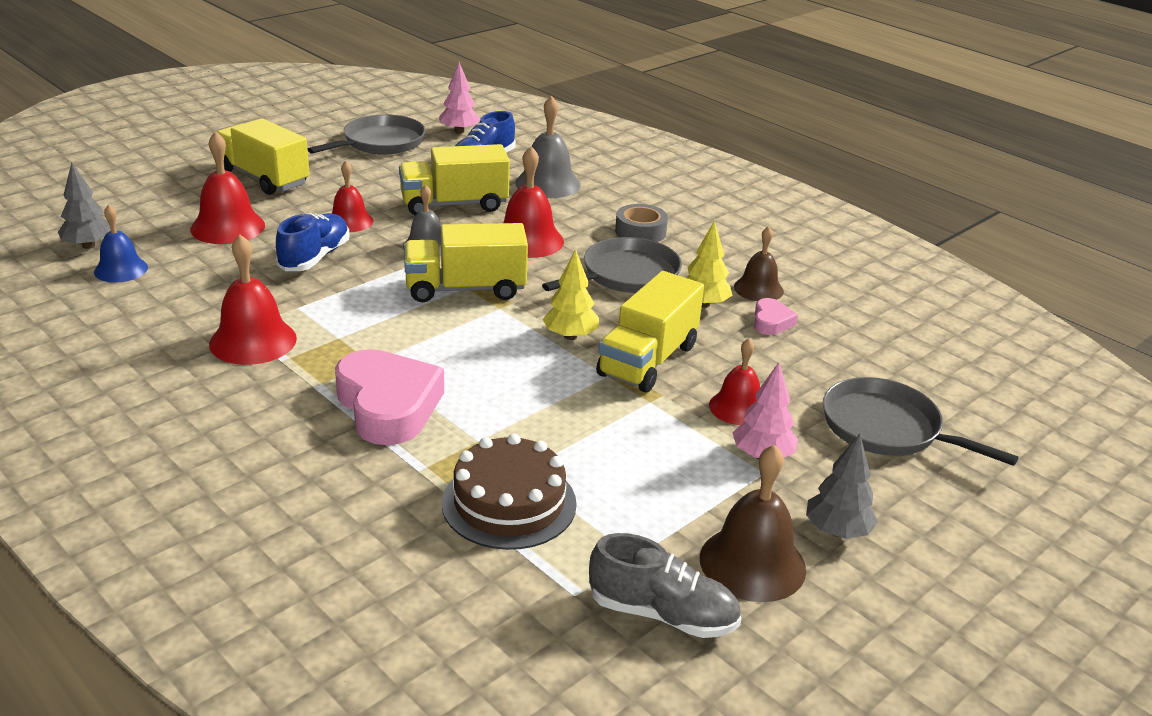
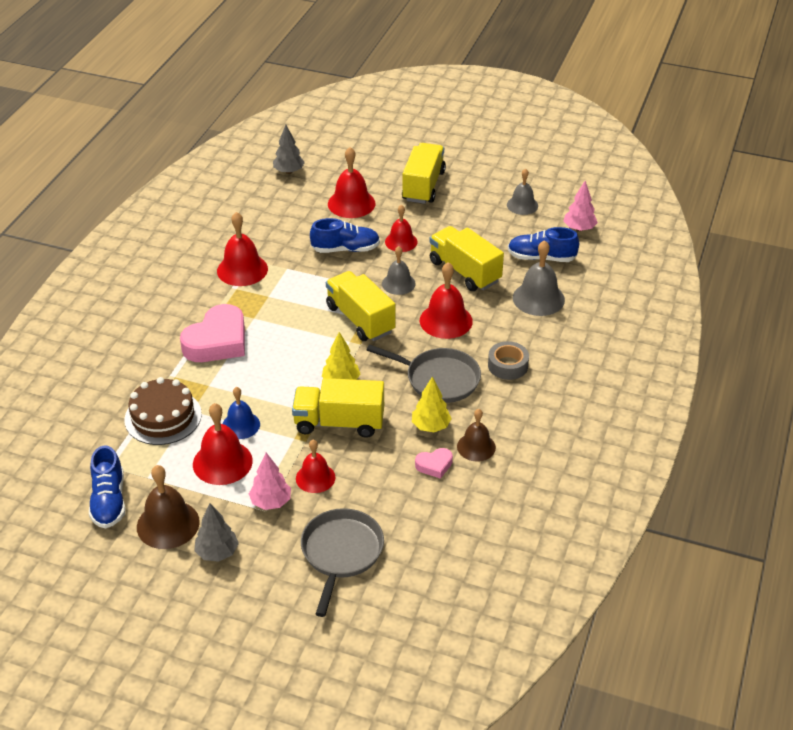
camera: 65 degrees right, 10 degrees up
(121, 269) = (274, 194): blue bell -> blue bell (241, 425)
(380, 143) = (522, 205): grey pan -> grey bell
(654, 474) = (222, 462): none -> red bell
(662, 614) = (109, 501): grey shoe -> blue shoe

